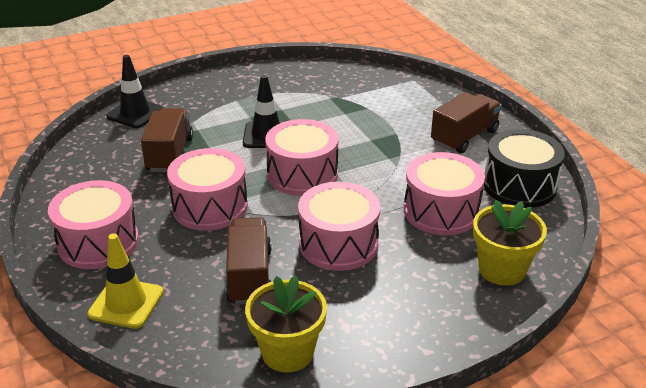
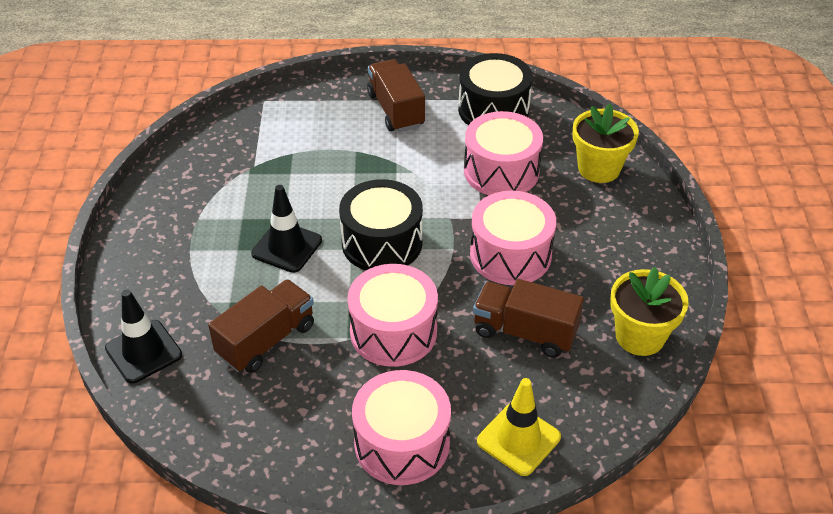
camera: 65 degrees left, 10 degrees up
(170, 154) = (266, 340): brown truck -> brown truck turned 105 degrees clockwise
(302, 174) = (382, 243): pink drum -> black drum

